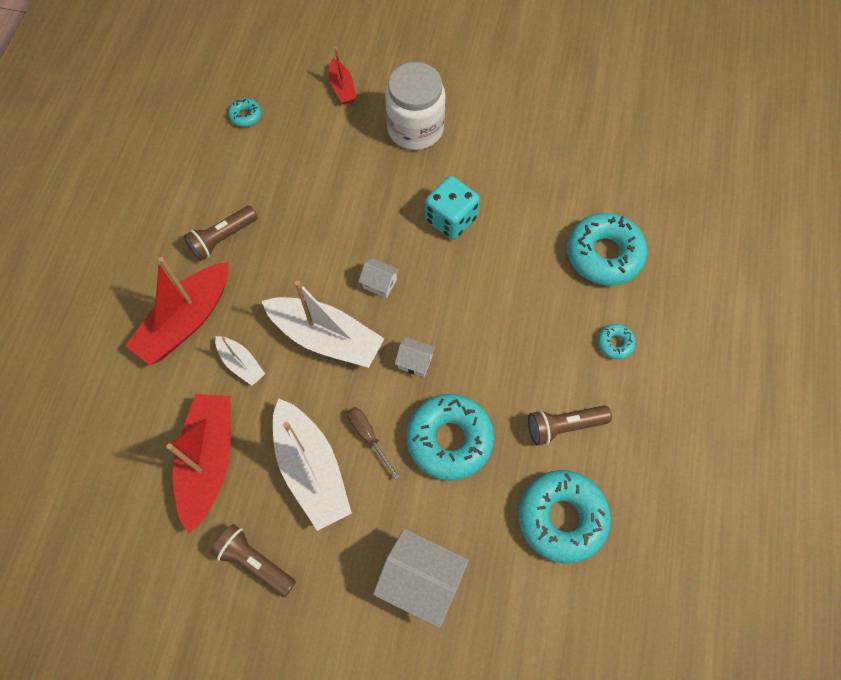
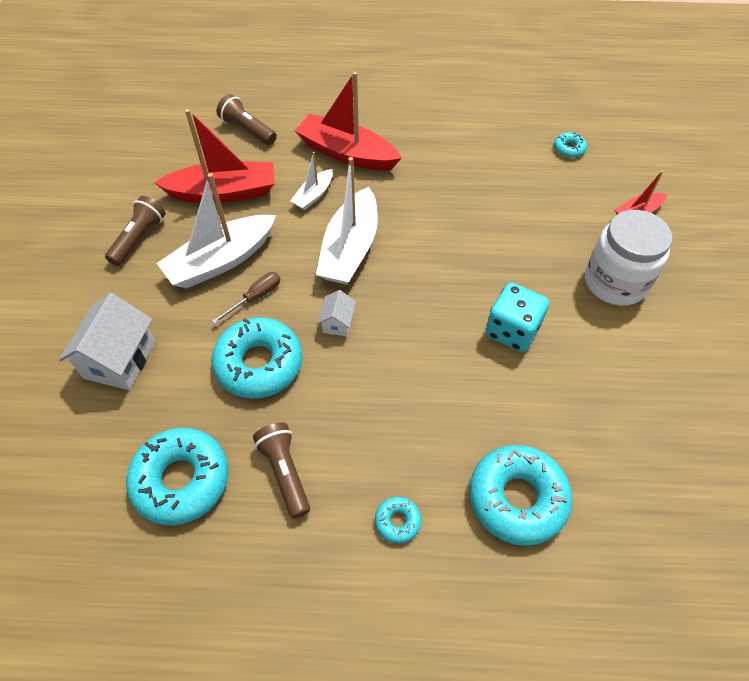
camera: 80 degrees right, 10 degrees down
(222, 238) = (432, 159): brown flashlight -> brown flashlight (247, 130)
(379, 284) = (417, 280): white house -> none

